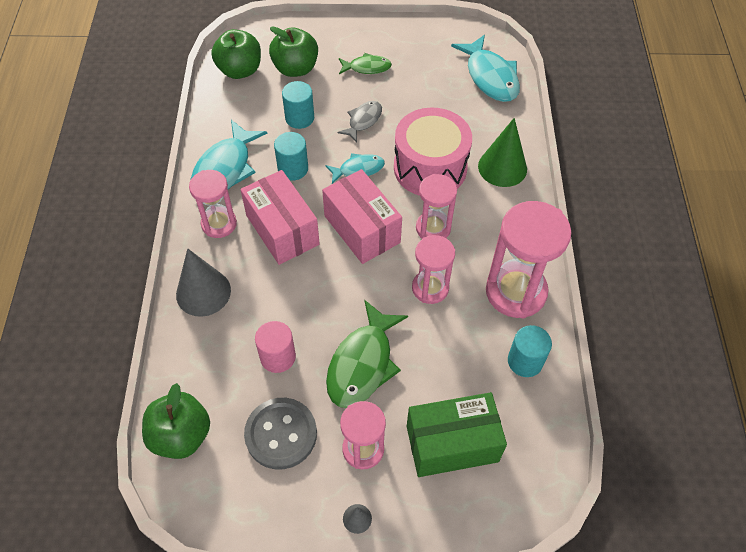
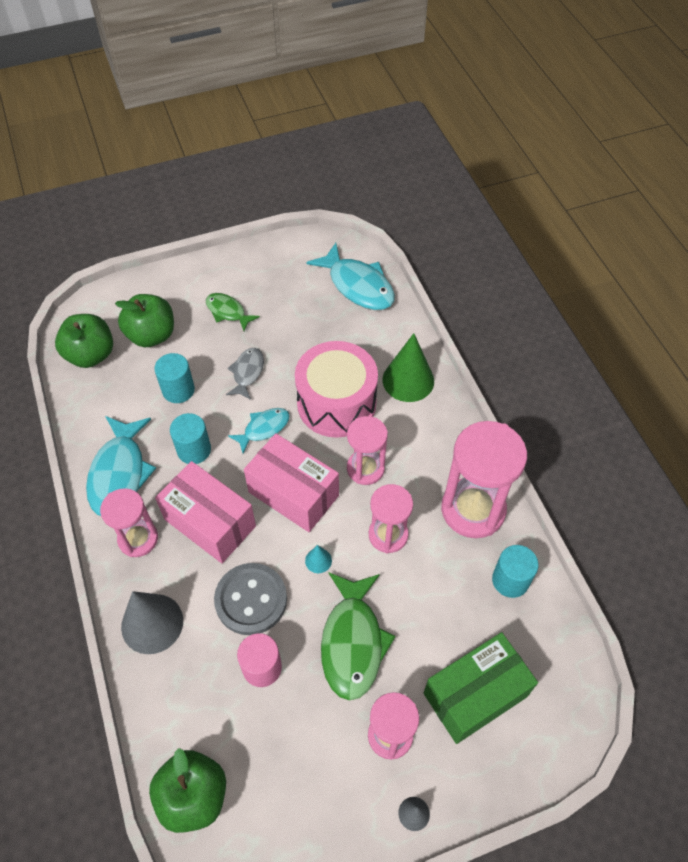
camera: 20 degrees left, 0 degrees up
(281, 434) = (299, 752): grey button -> grey button (251, 600)
(360, 289) = (318, 560): none -> turquoise cone
(367, 67) = (228, 312): green fish -> green fish turned 120 degrees counterclockwise

